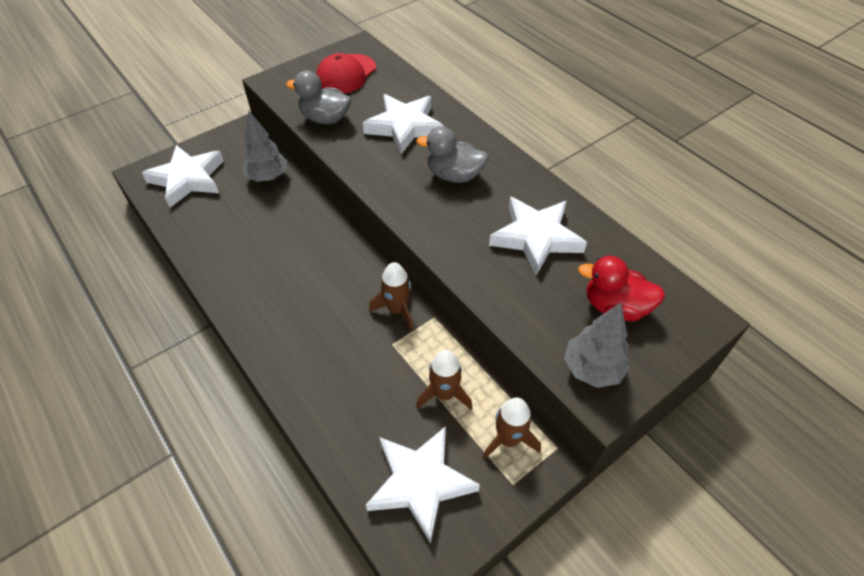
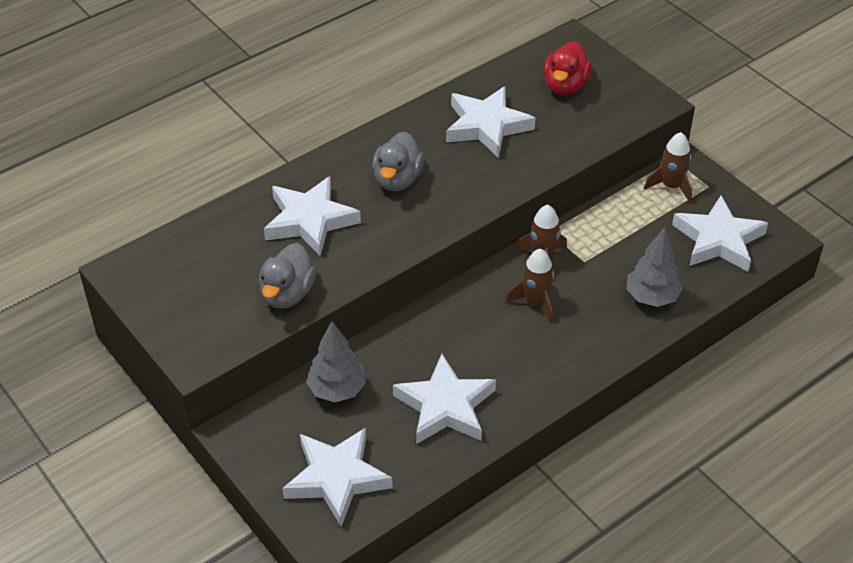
camera: 90 degrees left, 5 degrees down
(237, 237) = (445, 406): none -> white star
(346, 74) = (191, 280): red cap -> none
(444, 394) = (634, 225): brown rocket -> brown rocket (535, 302)
(592, 369) = (629, 105): grey tree -> grey tree (651, 297)

